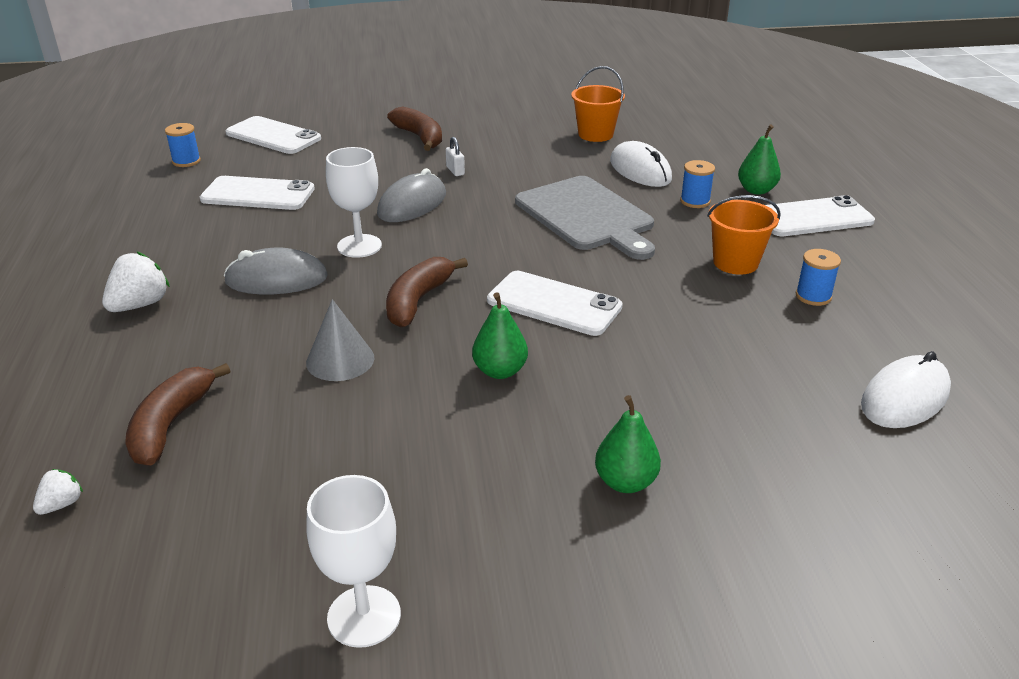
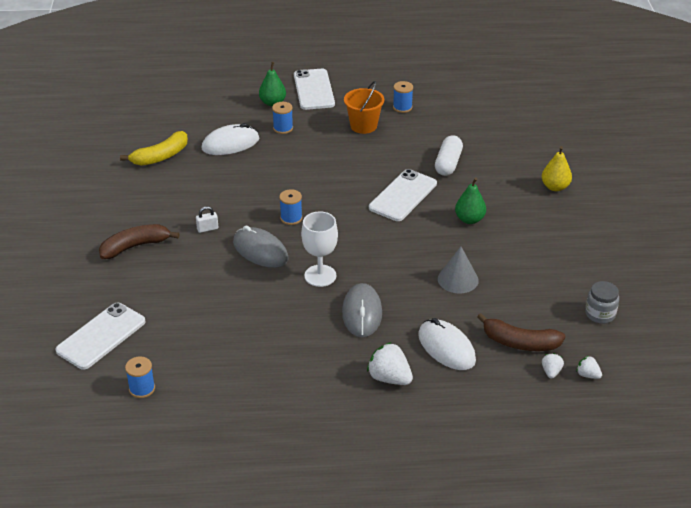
camera: 85 degrees left, 5 degrees up
(88, 459) = (551, 372): none -> white strawberry
(218, 531) = (600, 314): none -> grey jar
(258, 194) = (223, 335): white phone -> none
(364, 616) = (643, 265): white goblet -> none
(418, 300) = (395, 249): brown banana -> none
(483, 219) = (291, 218): none -> blue spool
(587, 216) = (295, 173): grey cutting board -> none
(595, 134) = (161, 156): orange bucket -> yellow banana
(625, 482) = (555, 187): green pear -> yellow pear
(660, 347) = (448, 163): none -> white capsule
(904, 398) = (491, 101): white mouse -> white mouse (446, 348)

